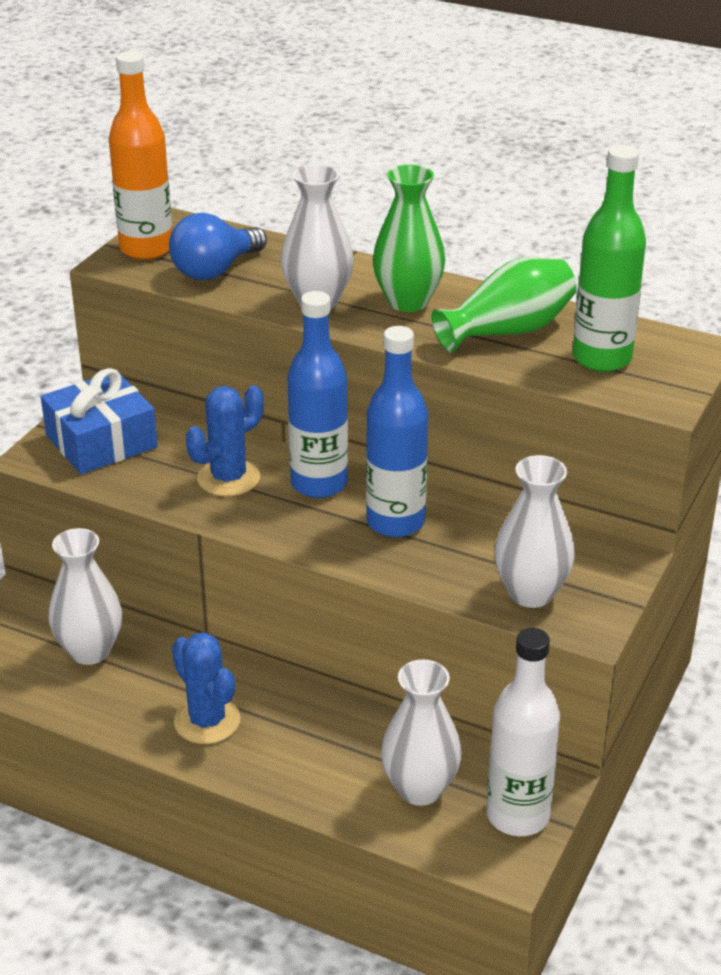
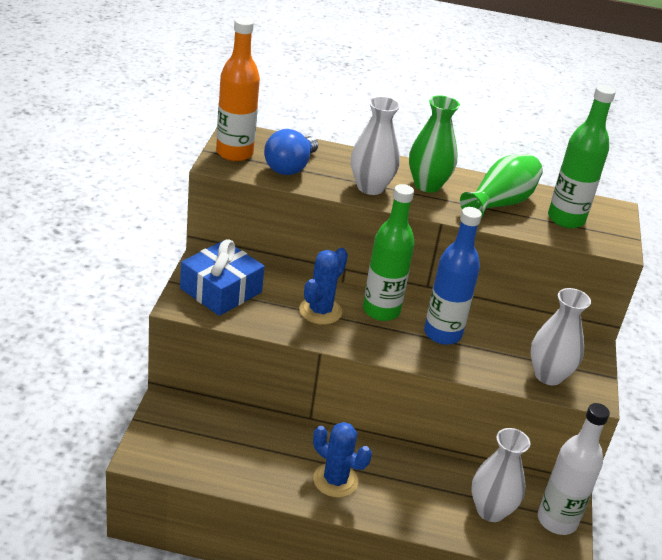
camera: 20 degrees left, 0 degrees up
(90, 651) = (234, 439): white vase -> none
(319, 484) = (381, 311): blue bottle -> green bottle

